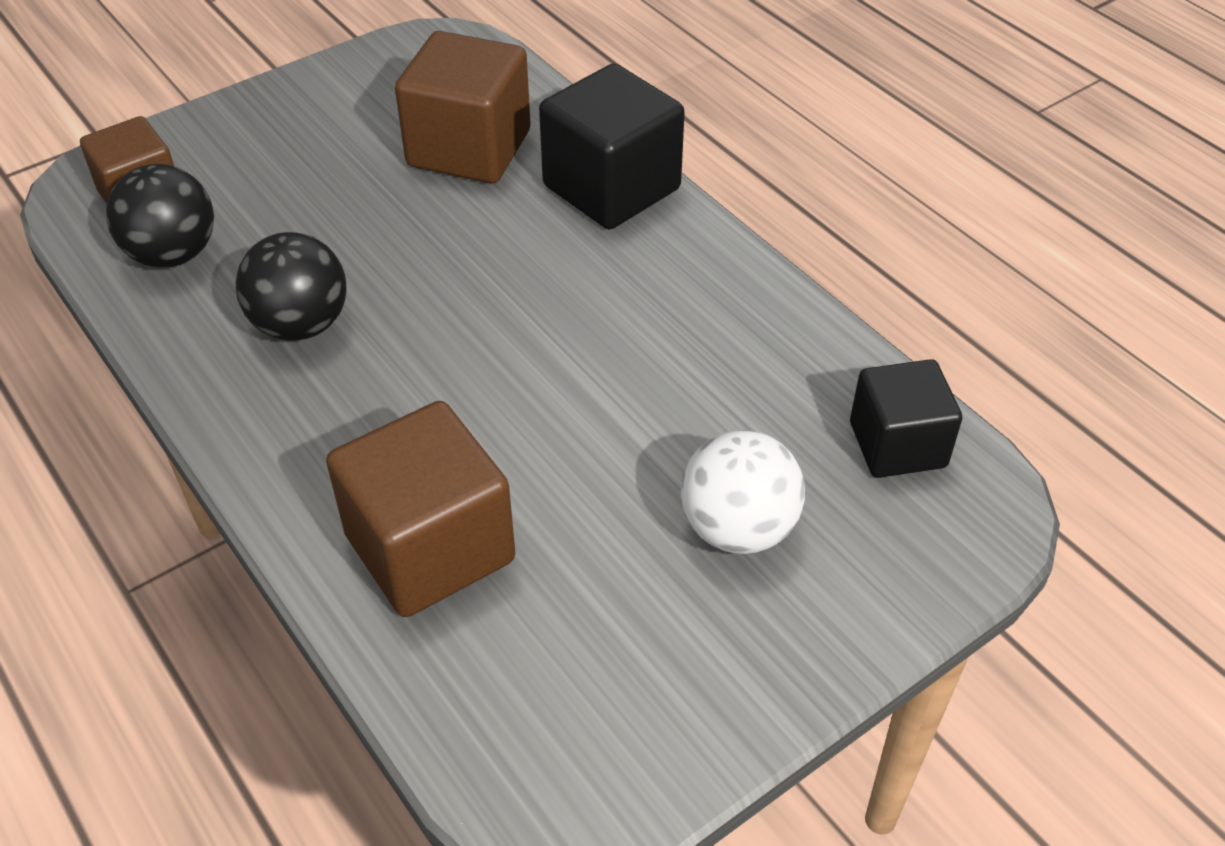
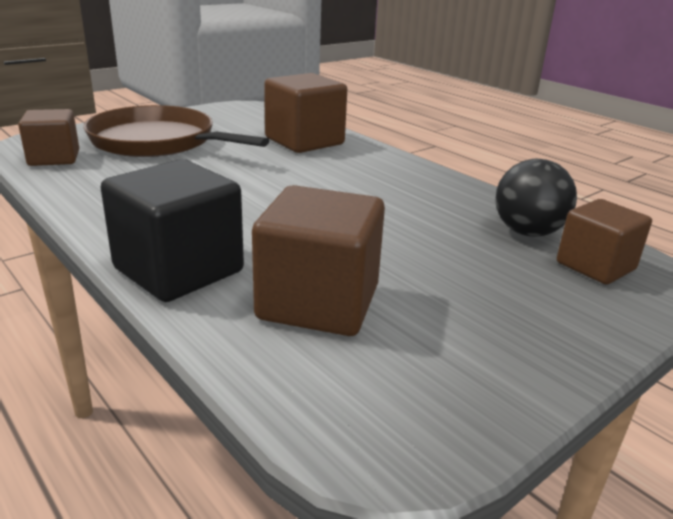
camera: 175 degrees right, 20 degrees down
(301, 325) = (408, 200): black ball -> none
(738, 528) = (158, 142): white ball -> brown pan
(897, 445) = (54, 158): black cube -> brown cube

